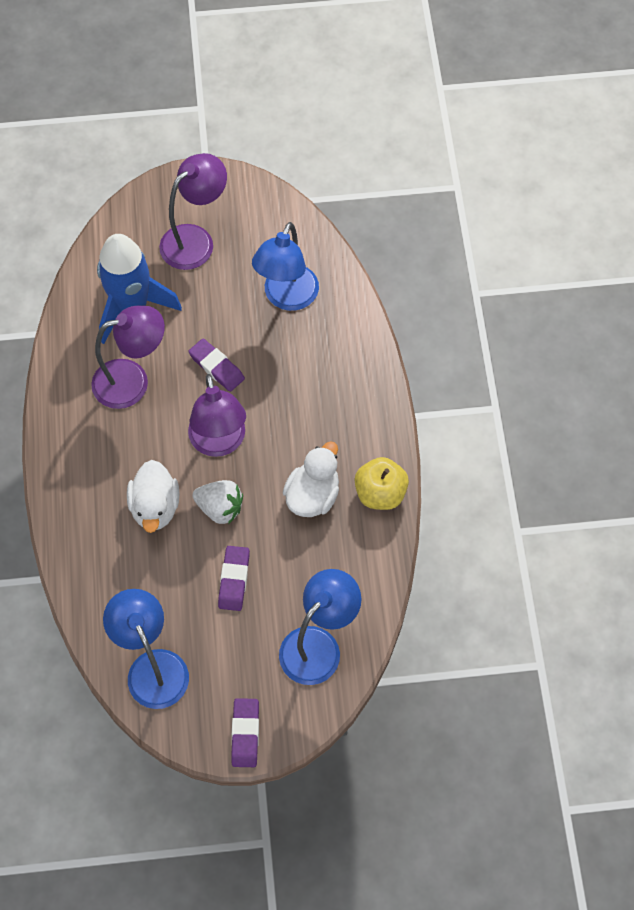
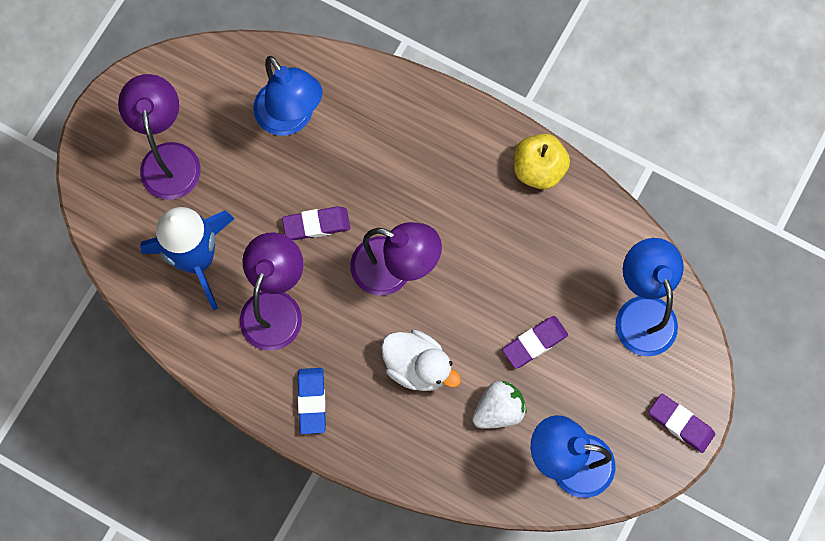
camera: 55 degrees left, 10 degrees up
(76, 451) = (312, 401): none -> blue eraser
(220, 508) = (458, 311): white strawberry -> white strawberry (498, 409)
(234, 580) = (534, 343): purple eraser -> purple eraser turned 75 degrees counterclockwise
(312, 495) = (501, 225): white duck -> none

